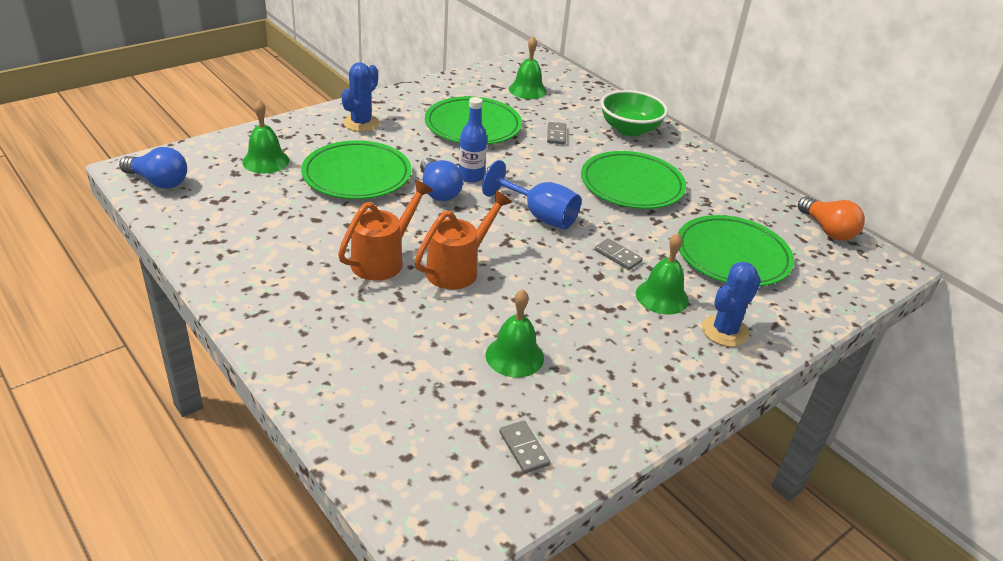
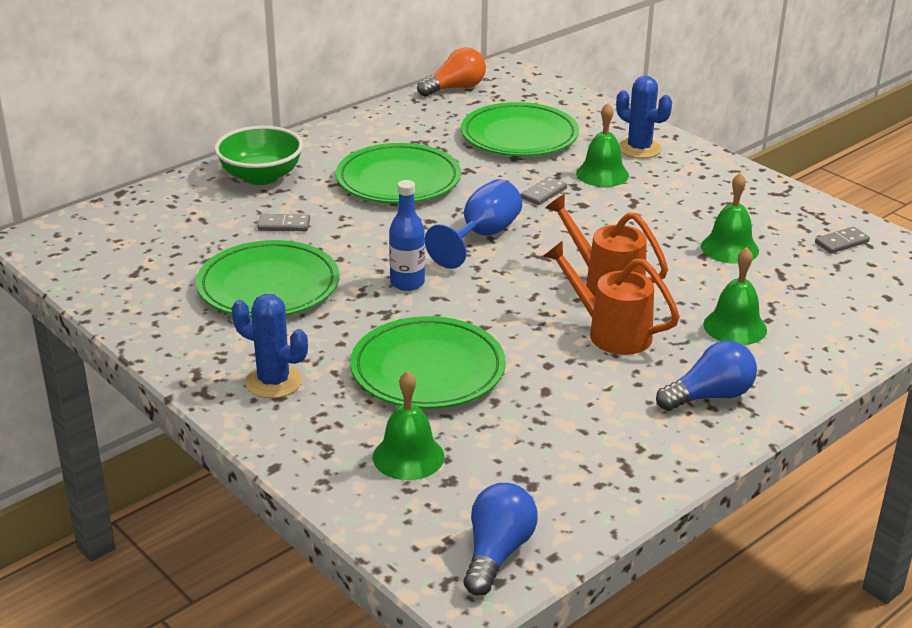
camera: 90 degrees left, 5 degrees down
(438, 191) = (449, 304): blue light bulb -> blue light bulb (709, 396)
(527, 90) = (149, 246): green bell -> green bell (735, 327)

